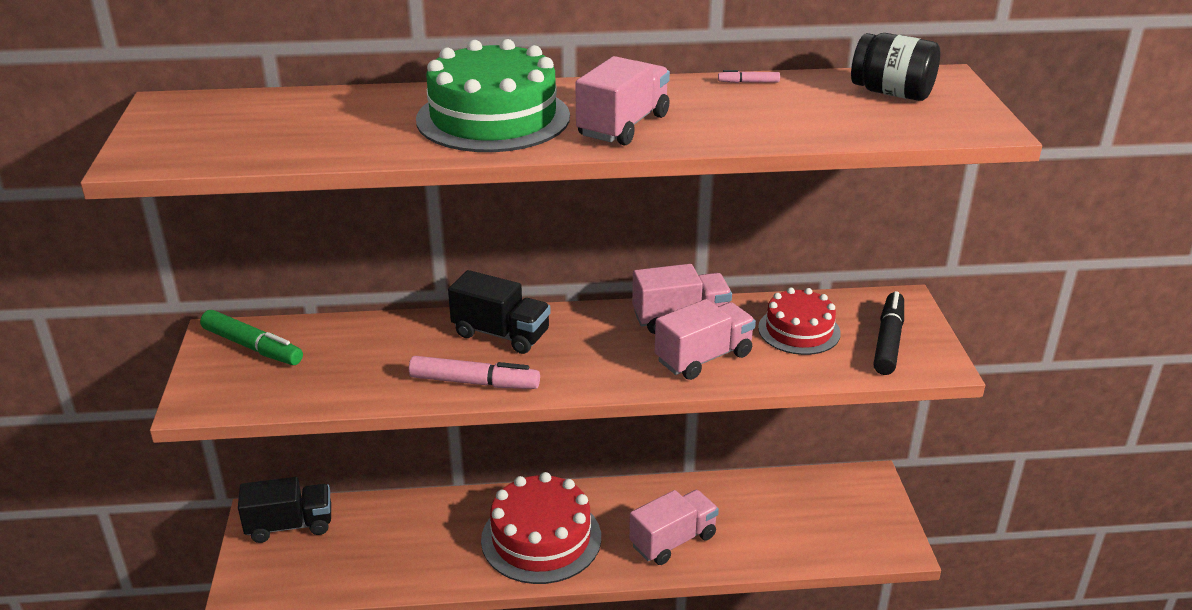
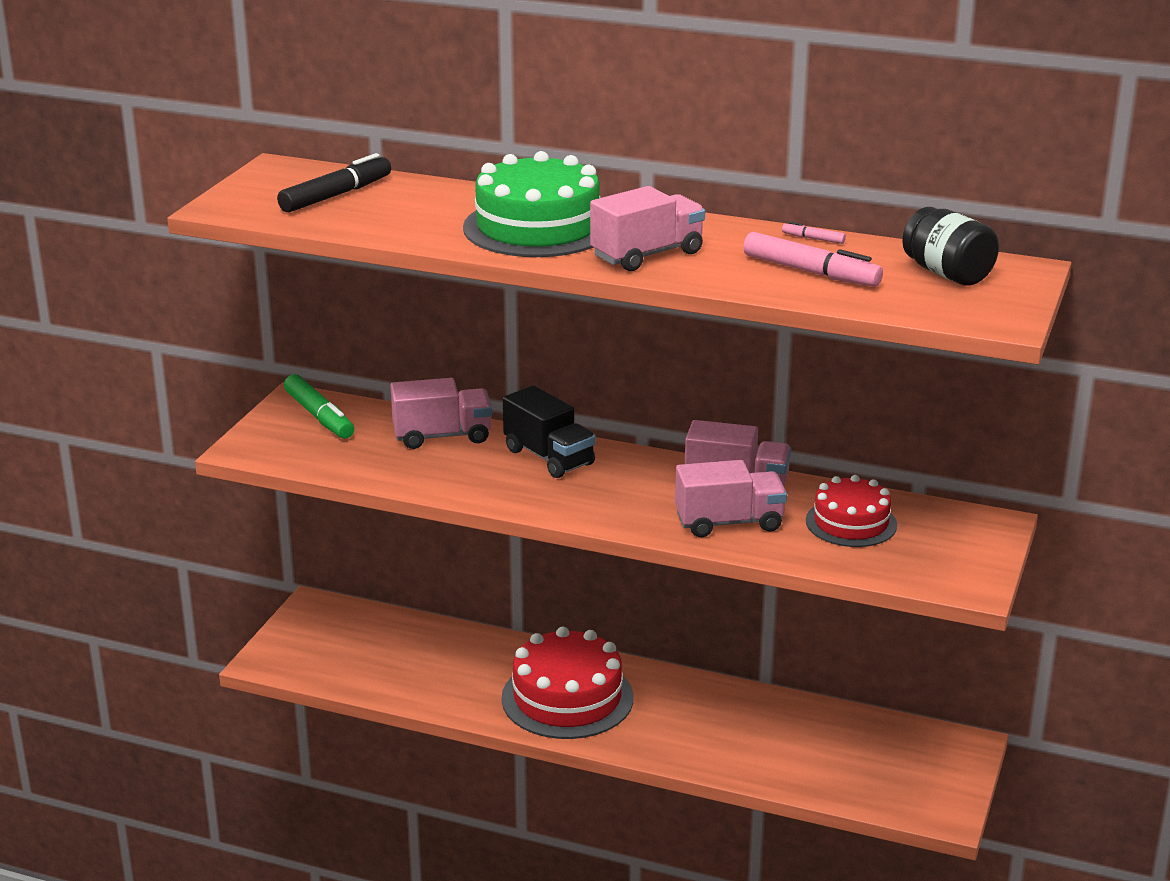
camera: 25 degrees right, 5 degrees down
(290, 525) = (337, 621): black truck -> none
(474, 382) = (492, 491): pink marker -> pink marker (811, 272)
(673, 540) = (700, 738): pink truck -> pink truck (442, 436)
(888, 341) = (938, 554): black marker -> black marker (336, 195)

